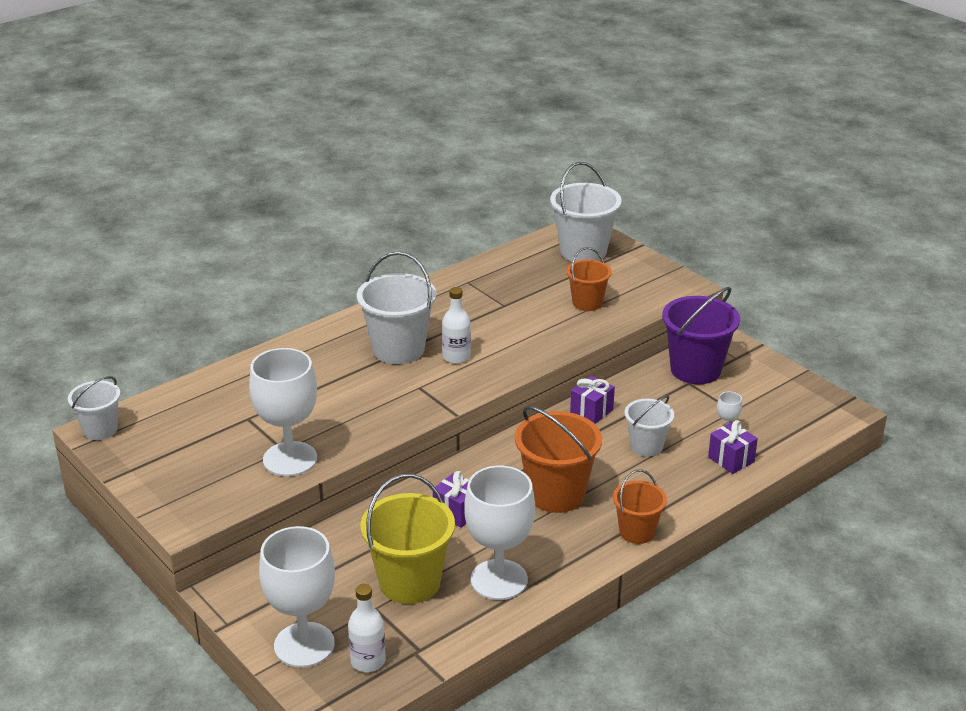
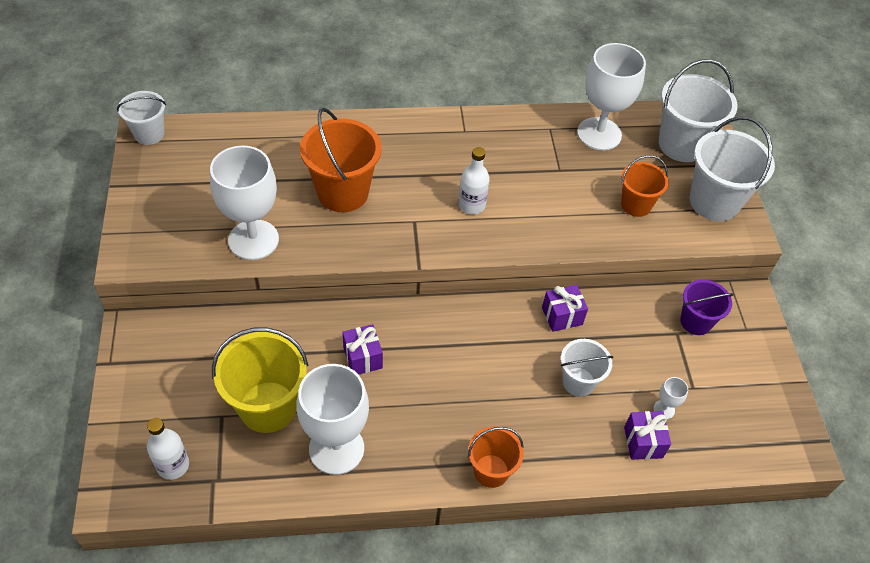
camera: 30 degrees right, 20 degrees up
(304, 645) = (143, 418): white goblet -> white goblet (599, 134)
(398, 349) = (431, 172): white bucket -> white bucket (714, 202)
(556, 494) = (457, 388): orange bucket -> orange bucket (343, 192)
(695, 370) = (695, 322): purple bucket -> purple bucket, size x0.60

